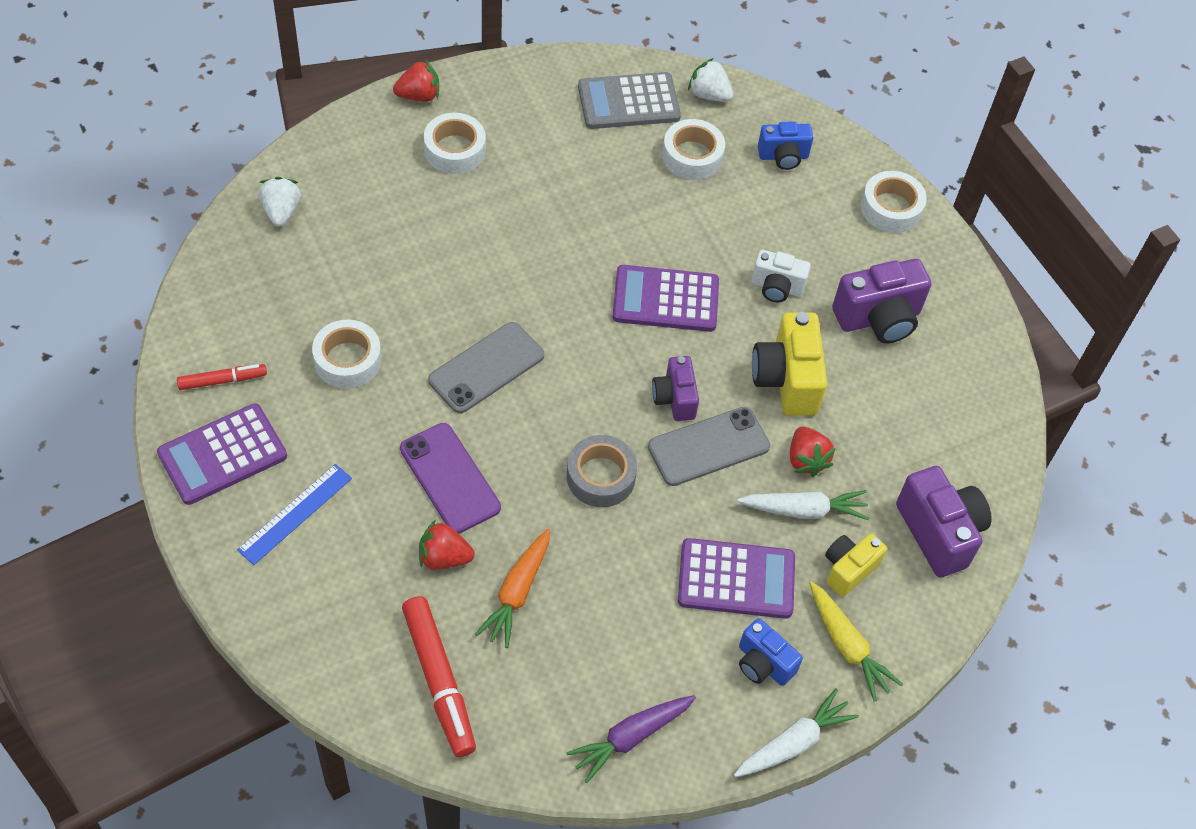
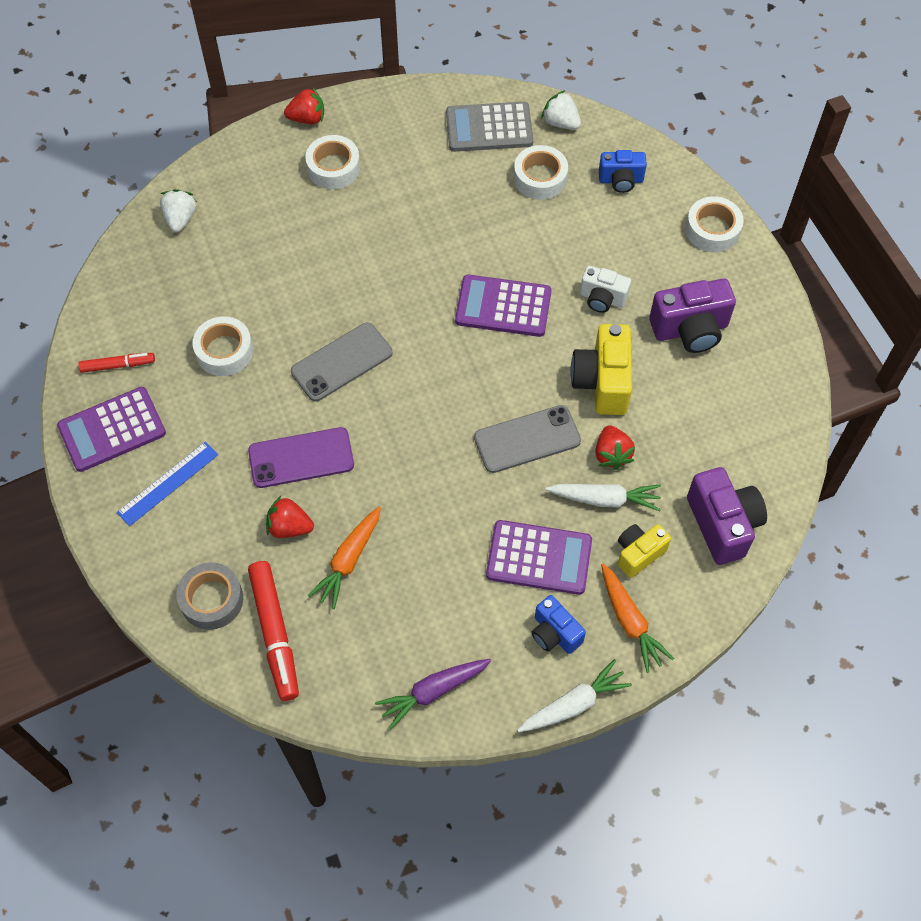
camera: 10 degrees right, 5 degrees up
(450, 478) = (301, 458): purple phone -> purple phone turned 75 degrees counterclockwise
(601, 476) = (430, 462): grey tape -> grey tape (212, 599)
(674, 398) = (502, 395): purple camera -> none
(847, 646) = (630, 621): yellow carrot -> orange carrot

